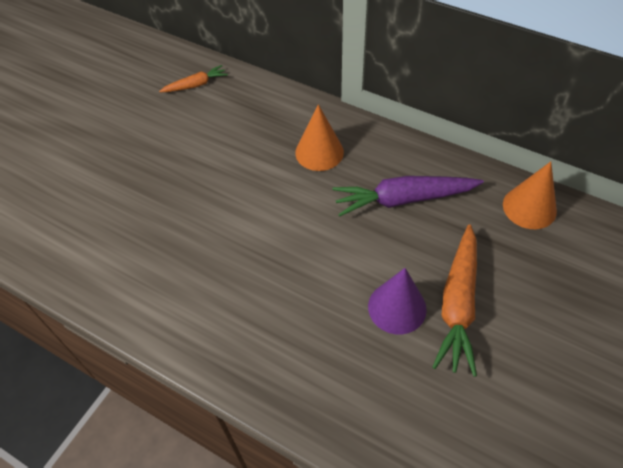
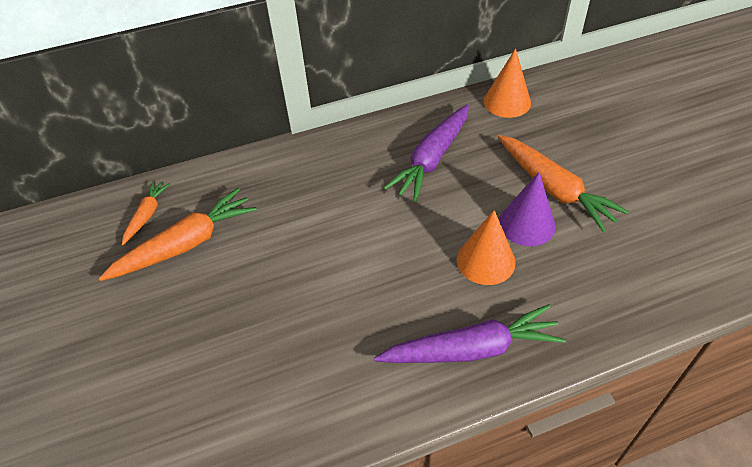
camera: 50 degrees left, 5 degrees down
(190, 121) = (185, 244): none -> orange carrot
(238, 343) = (471, 349): none -> purple carrot
(319, 152) = (329, 178): orange cone -> orange cone (485, 261)

